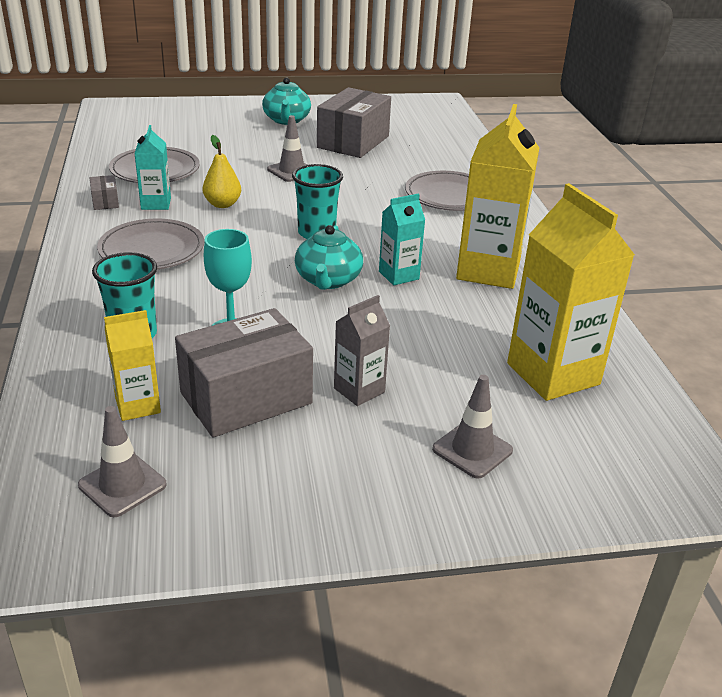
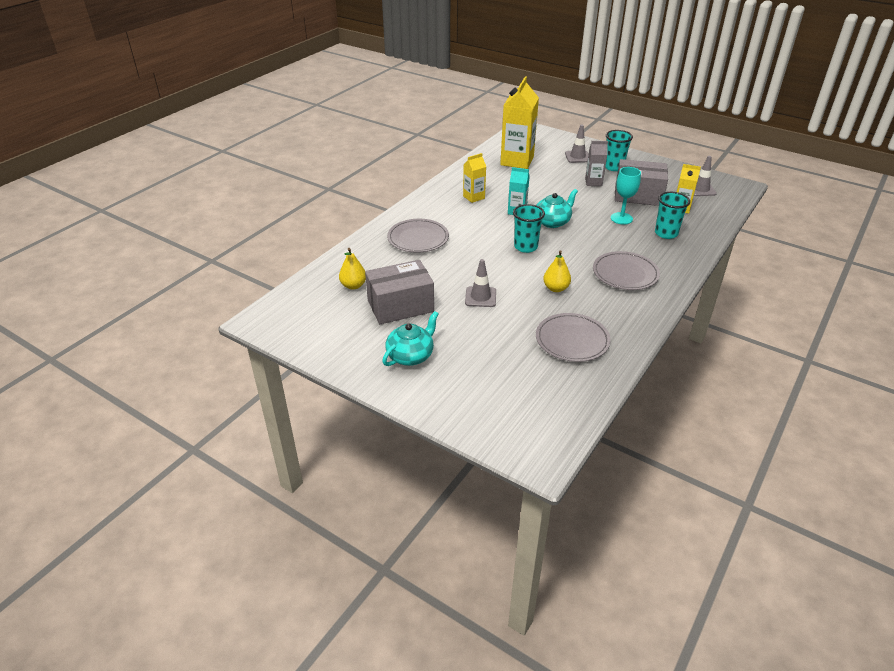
camera: 135 degrees left, 5 degrees up
(105, 202) = (628, 323): grey box -> none
(156, 204) = (597, 307): turquoise carton -> none
(367, 458) = (614, 167): none -> turquoise cup
(422, 140) = (353, 285): none -> yellow pear
(488, 270) = (474, 197): yellow carton -> yellow carton, size x0.53

